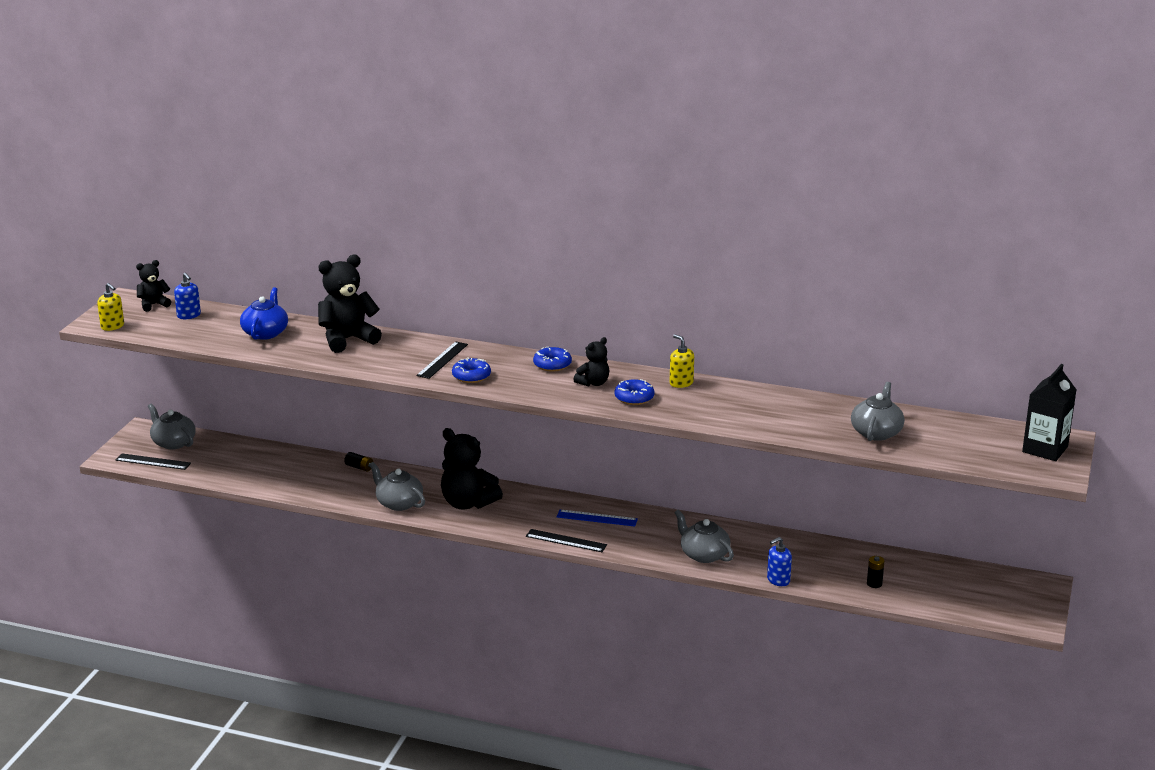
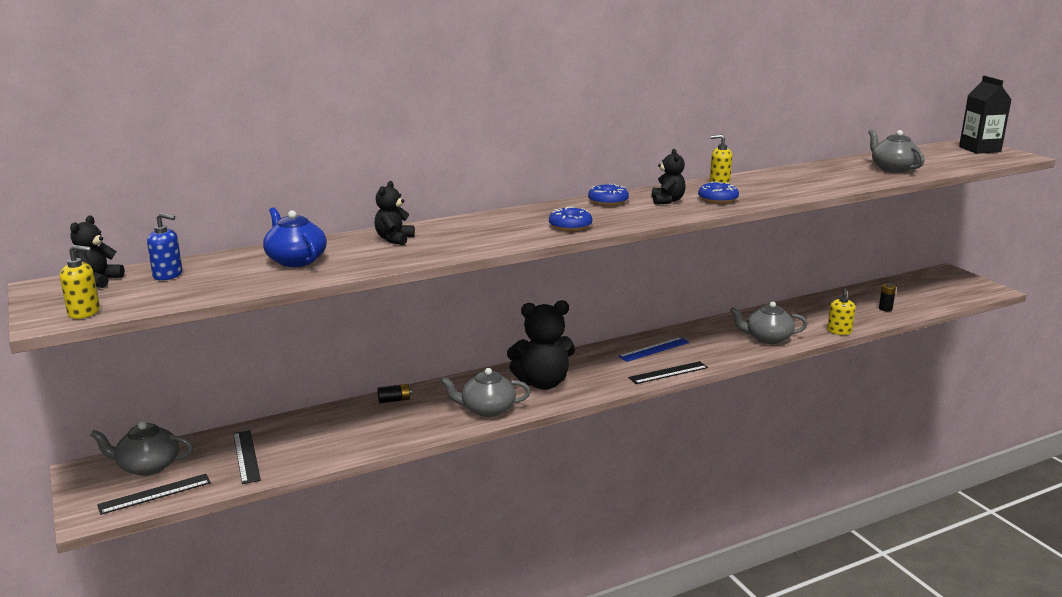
camera: 45 degrees left, 5 degrees down
(347, 339) = (394, 239): black teddy bear -> black teddy bear, size x0.55
(442, 360) = (517, 225): black ruler -> black ruler (246, 456)
(778, 580) = (839, 331): blue soap dispenser -> yellow soap dispenser

